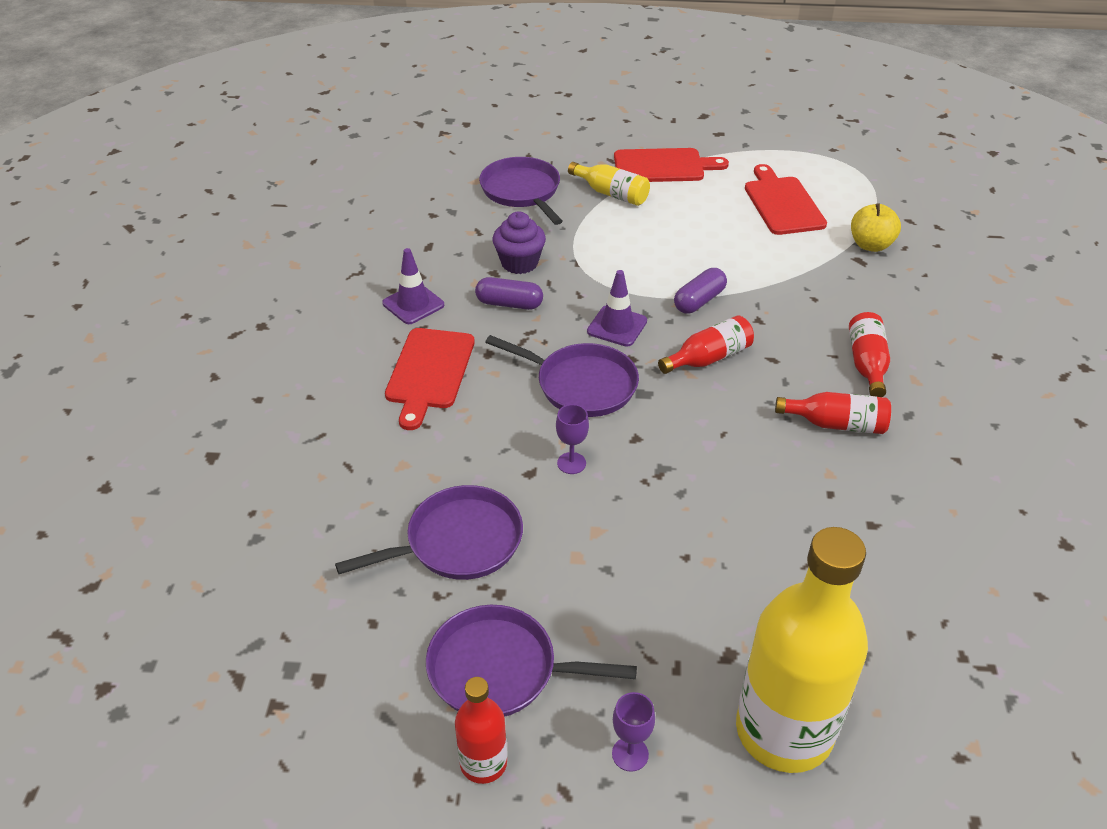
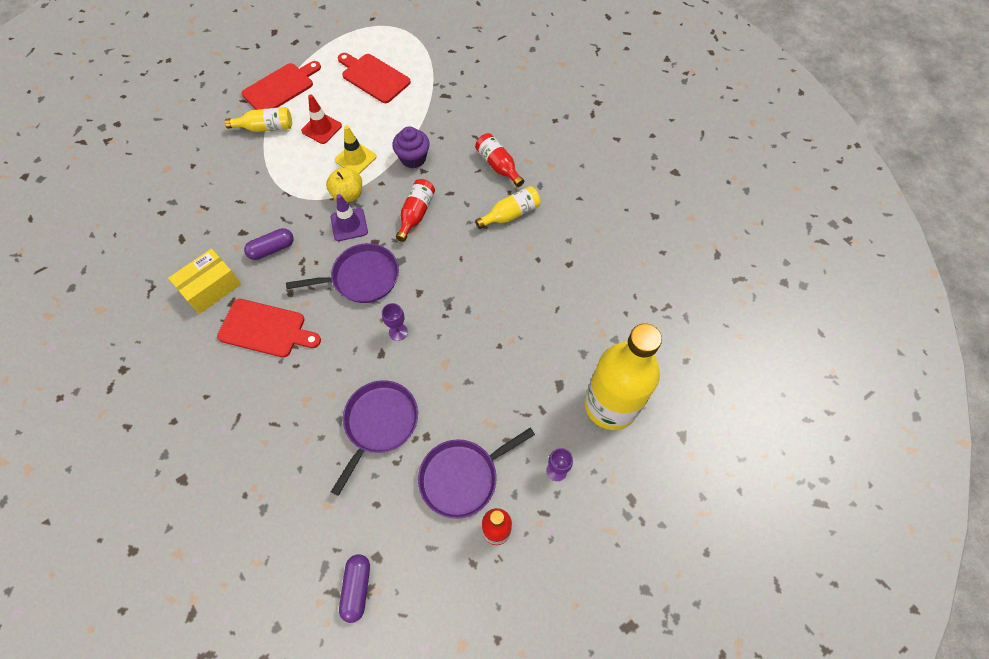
camera: 40 degrees left, 20 degrees up
(413, 304) = (211, 288): purple traffic cone -> yellow box
(429, 372) = (265, 329): red cutting board -> red cutting board turned 45 degrees counterclockwise
(519, 263) = (252, 215): purple cupcake -> purple cupcake (413, 158)
(522, 191) = (206, 158): purple pan -> none
(673, 222) = (321, 128): none -> red traffic cone
(686, 268) = (355, 158): none -> yellow traffic cone
(699, 301) = (381, 177): purple capsule -> purple capsule (357, 588)
(836, 424) = (511, 214): red bottle -> yellow bottle
(870, 245) = (443, 81): yellow apple -> yellow apple (348, 195)

